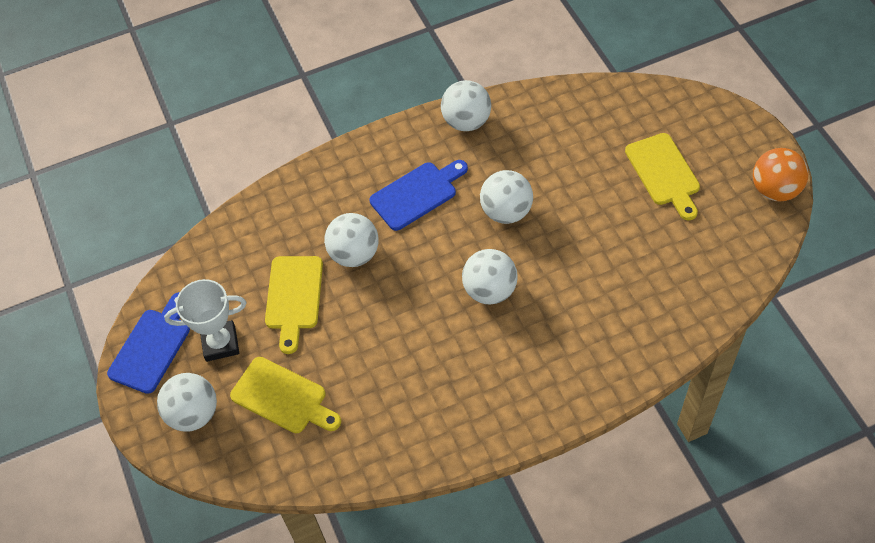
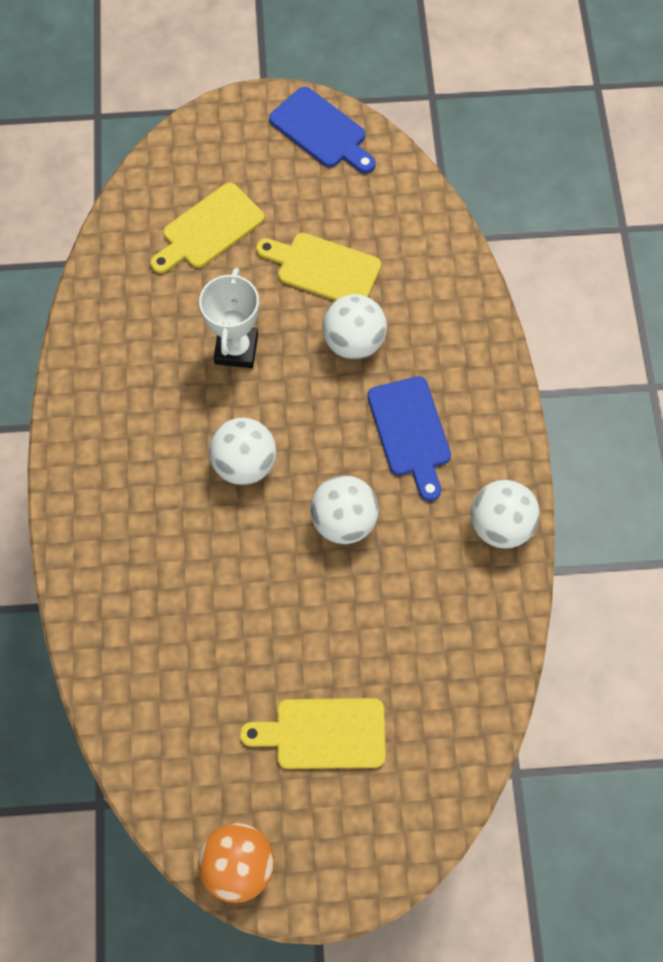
camera: 105 degrees right, 10 degrees up
(193, 414) = (228, 150): white ball -> none
(220, 343) = (297, 190): white trophy -> white trophy (236, 349)

